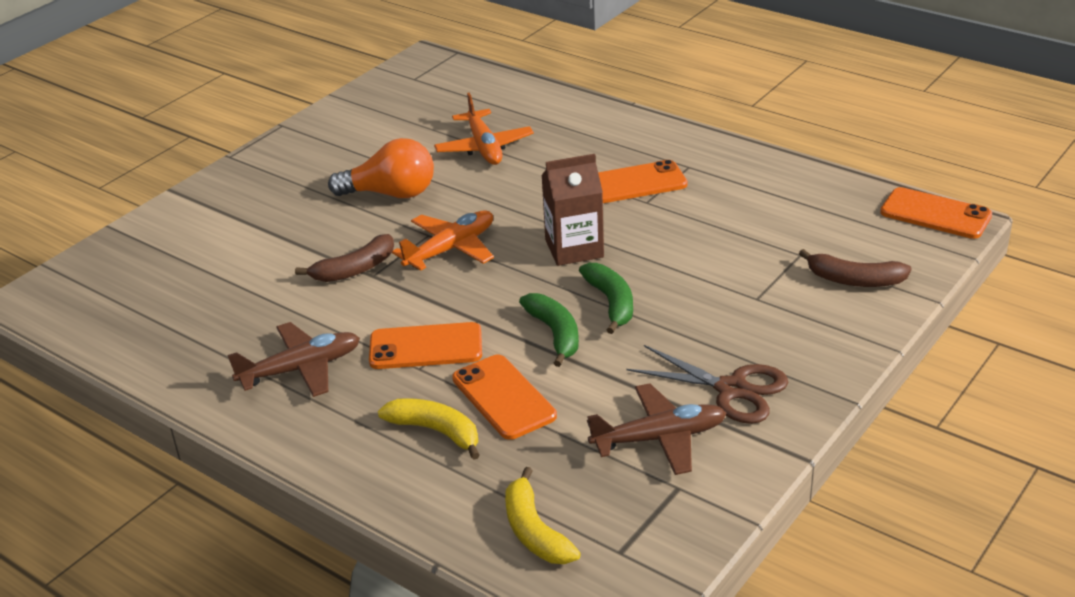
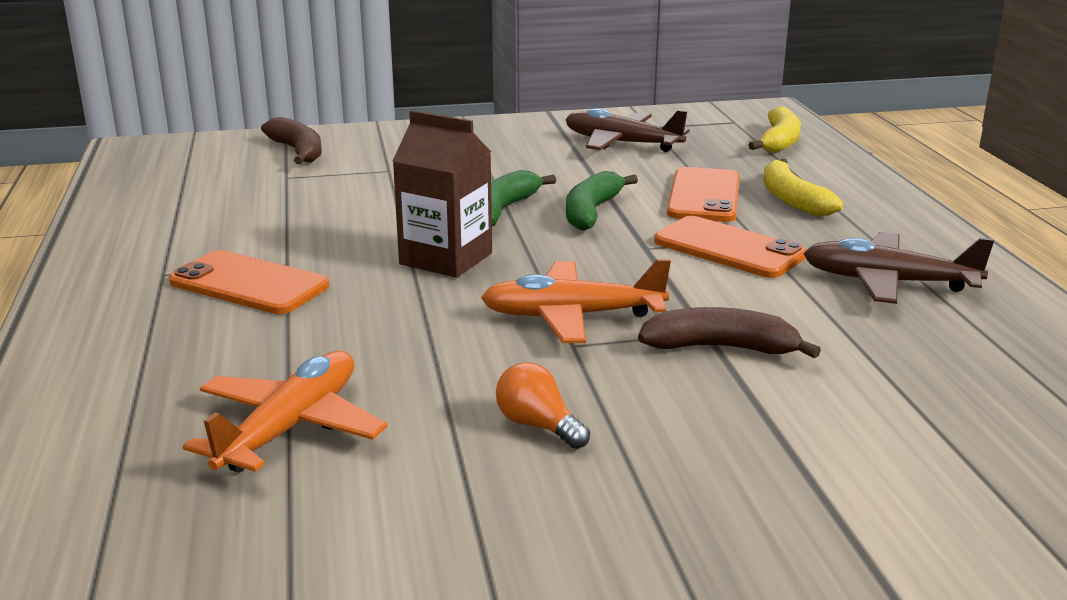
camera: 140 degrees left, 10 degrees down
(391, 194) = (538, 426): orange light bulb -> orange light bulb, size x0.52
(731, 389) = (524, 143): brown scissors -> none
(935, 214) = (129, 156): orange phone -> none

